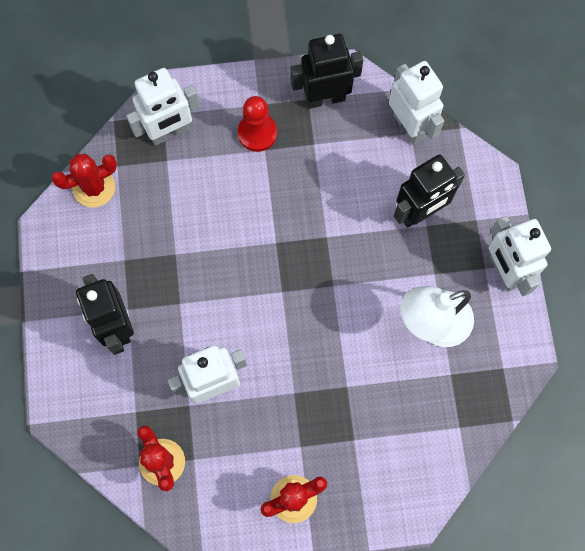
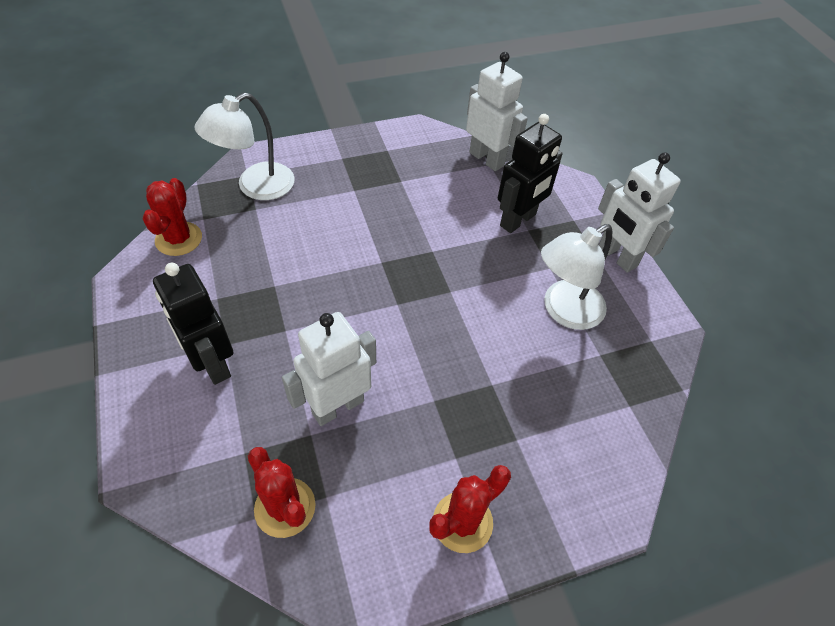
camera: 15 degrees left, 20 degrees down
(94, 187) = (179, 239): red cactus -> red cactus turned 45 degrees counterclockwise
(169, 132) = (256, 187): white robot -> white lamp
(257, 133) = (344, 178): red pawn -> none
(325, 98) = (403, 147): black robot -> none

